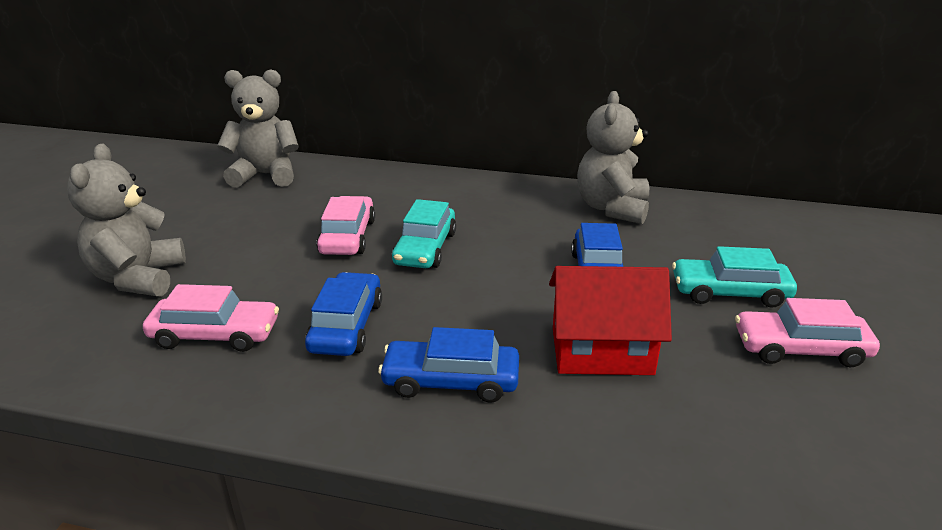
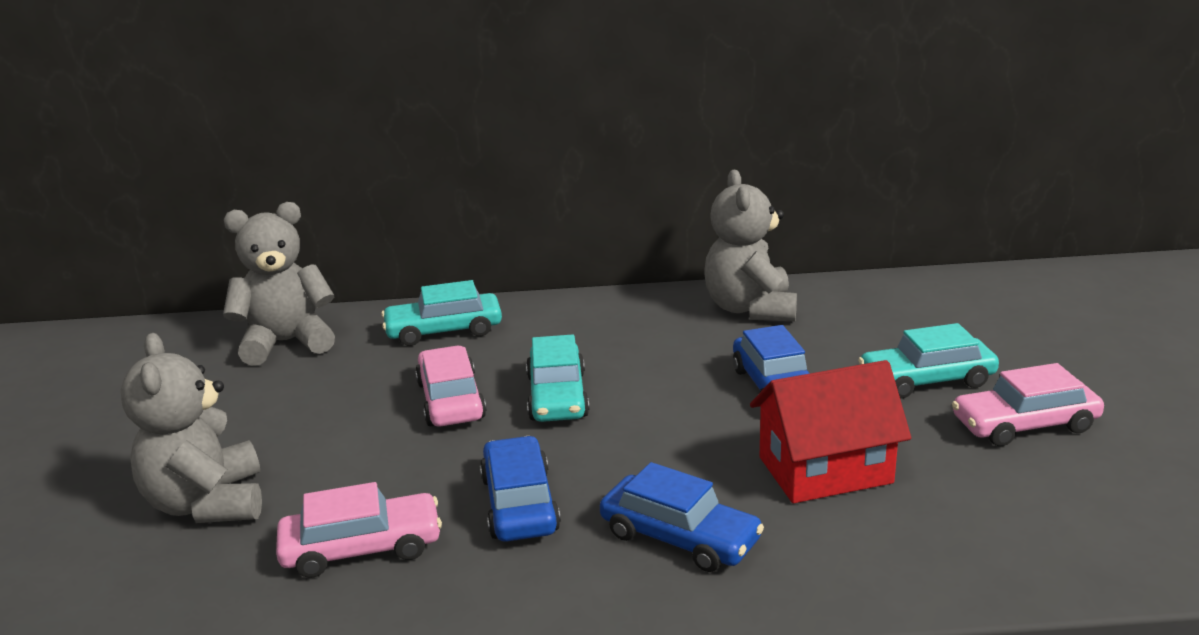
camera: 15 degrees left, 5 degrees down
(375, 185) = (444, 330): none -> turquoise car
(451, 381) = (679, 537): blue car -> blue car turned 135 degrees counterclockwise

